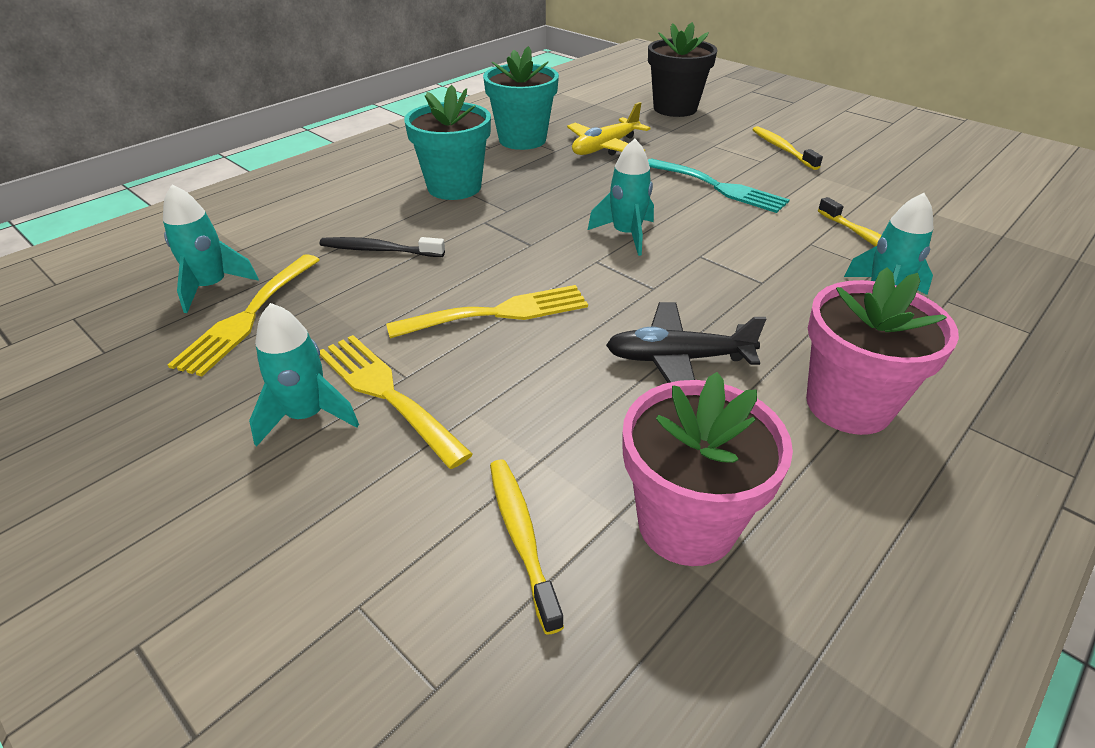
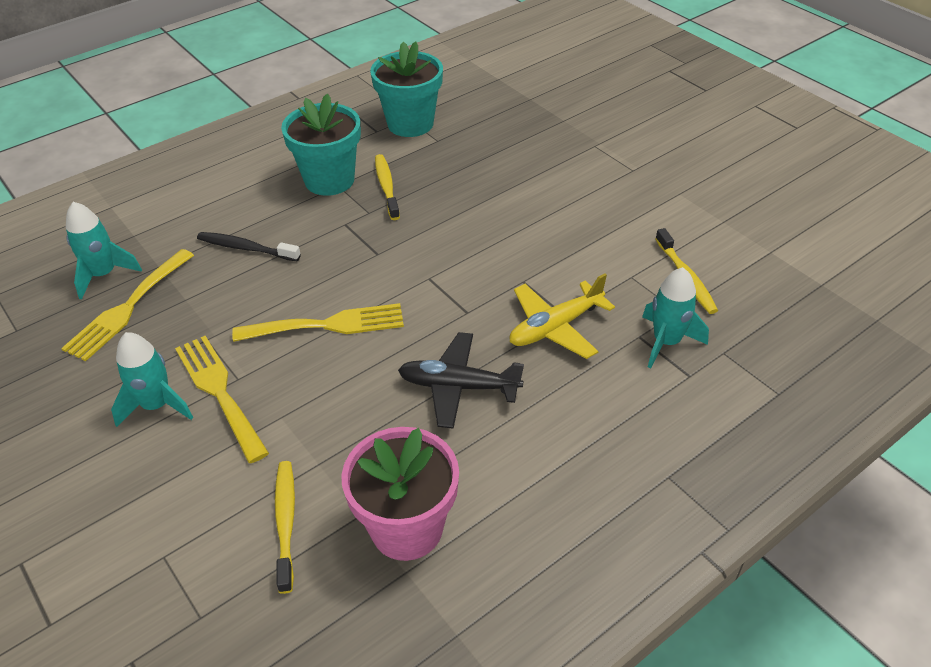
camera: 10 degrees right, 5 degrees up
(605, 147) = (486, 140): yellow plane -> yellow plane (555, 327)
(626, 235) = (466, 251): turquoise rocket -> none
(675, 108) = (577, 91): black flower pot -> none
(719, 187) = (576, 201): turquoise fork -> none
(782, 149) = (661, 156): yellow toothbrush -> yellow toothbrush (386, 187)
(848, 405) = (578, 445): pink flower pot -> none

